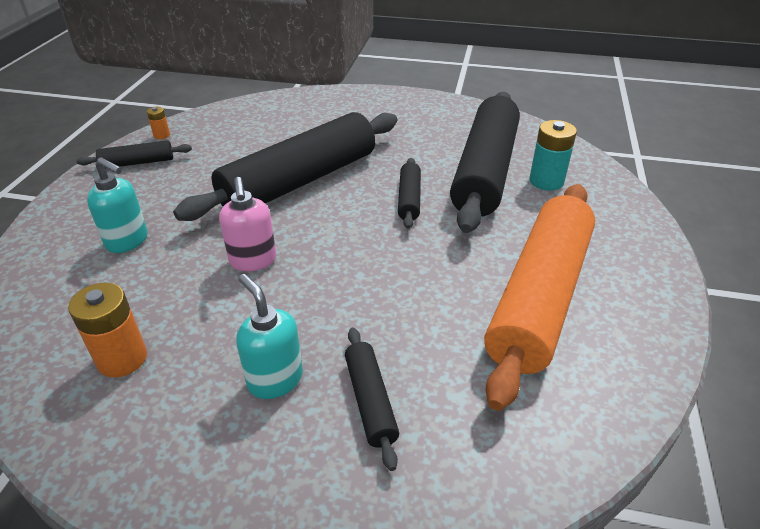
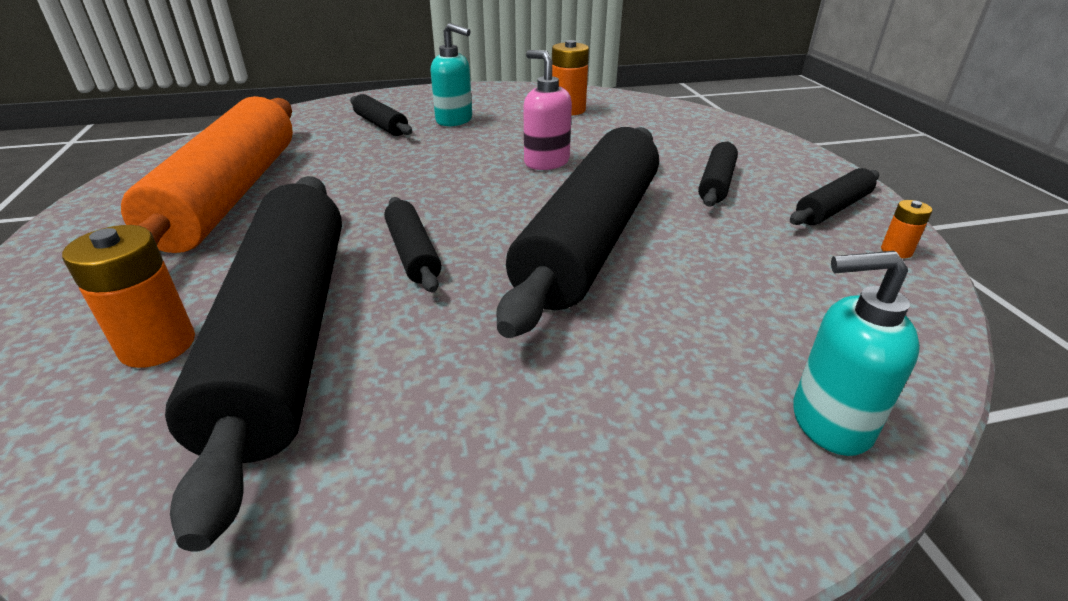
camera: 155 degrees right, 5 degrees down
(128, 241) = (682, 150): turquoise soap dispenser -> turquoise soap dispenser (829, 422)
(165, 199) = (716, 183): none -> black rolling pin
(546, 181) = (158, 345): turquoise battery -> orange battery

